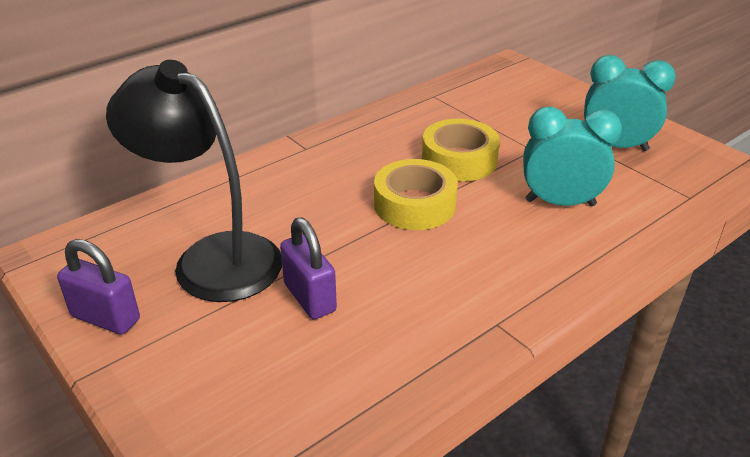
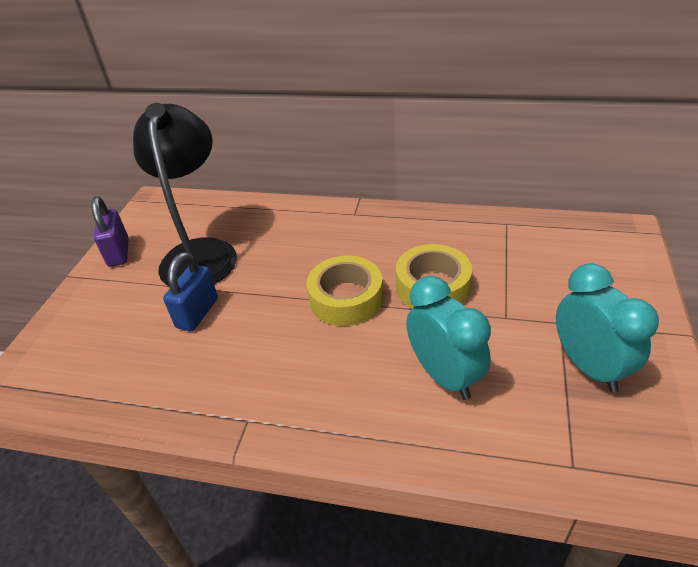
camera: 55 degrees right, 5 degrees up
(310, 297) = (197, 313): purple padlock -> blue padlock

